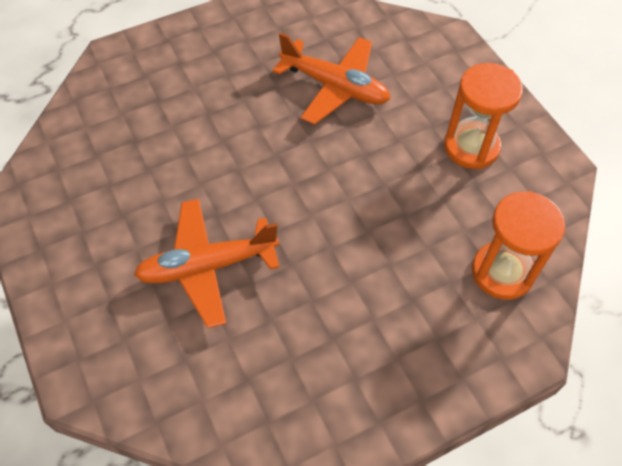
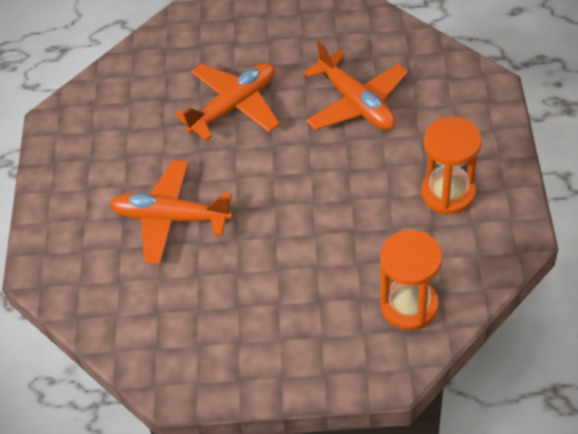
camera: 30 degrees right, 5 degrees down
(213, 126) = (234, 106): none -> orange plane

